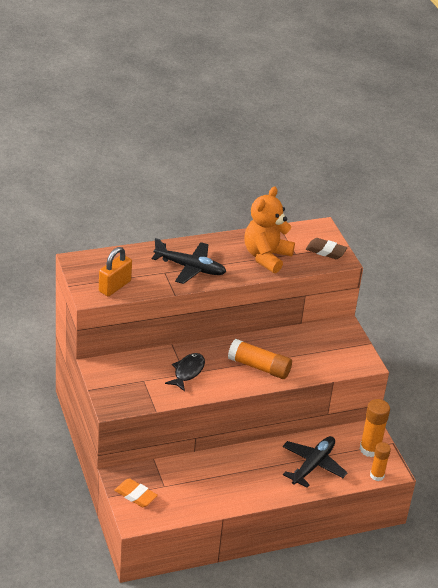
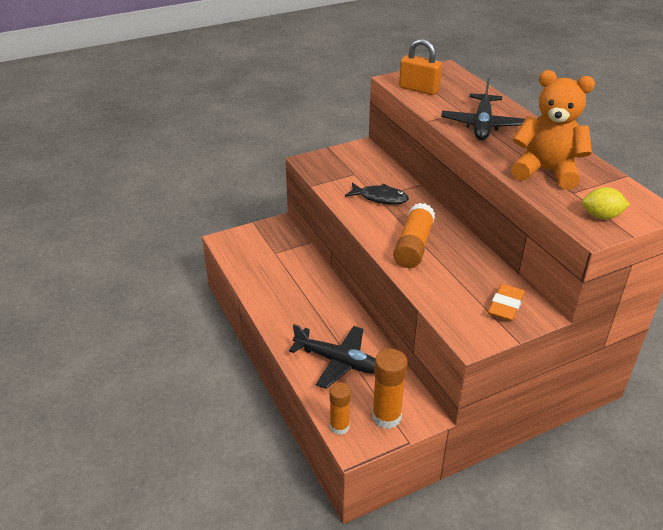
camera: 85 degrees right, 0 degrees up
(135, 495) = (258, 237): orange eraser -> orange eraser (505, 306)
(326, 251) = (601, 216): brown eraser -> yellow lemon

